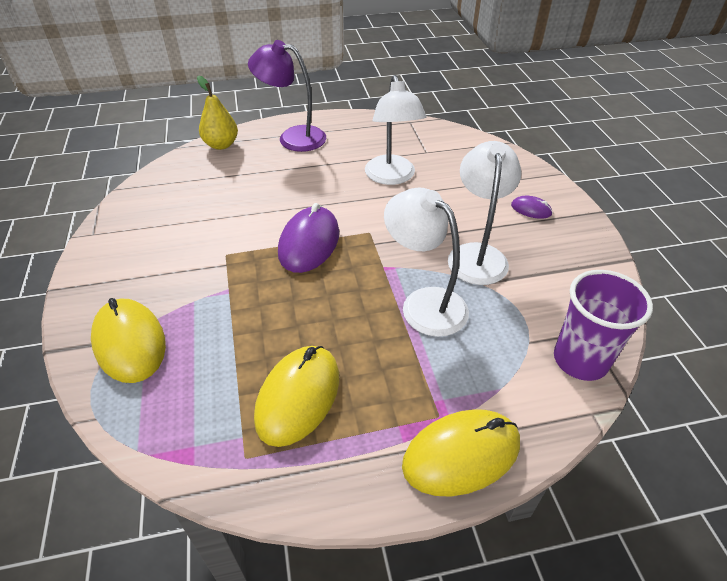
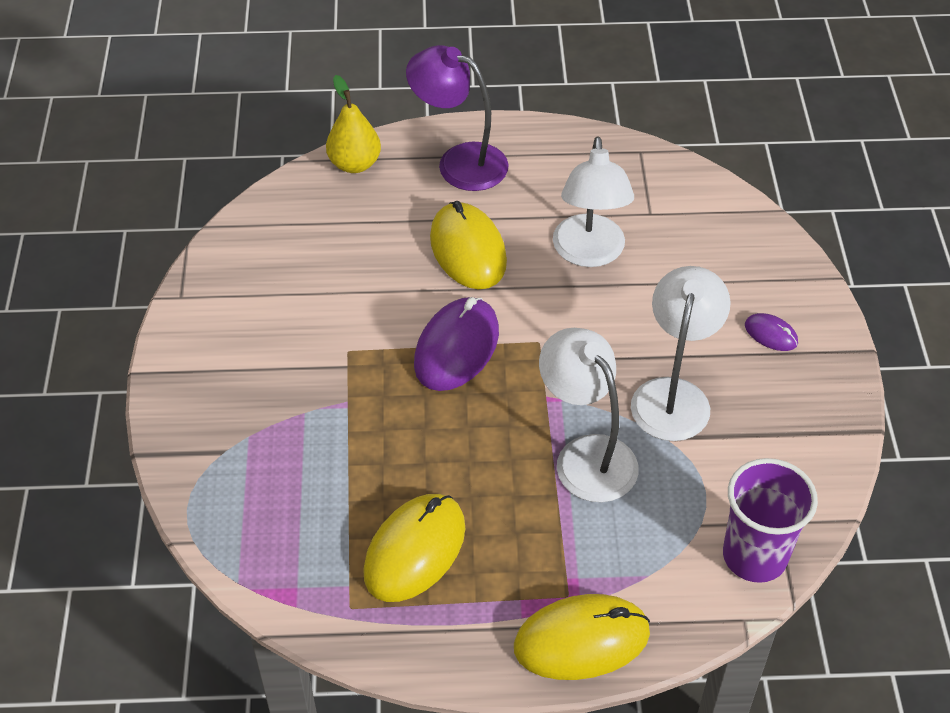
camera: 10 degrees right, 5 degrees up
(129, 343) = (228, 457): yellow mouse -> yellow mouse (467, 250)

